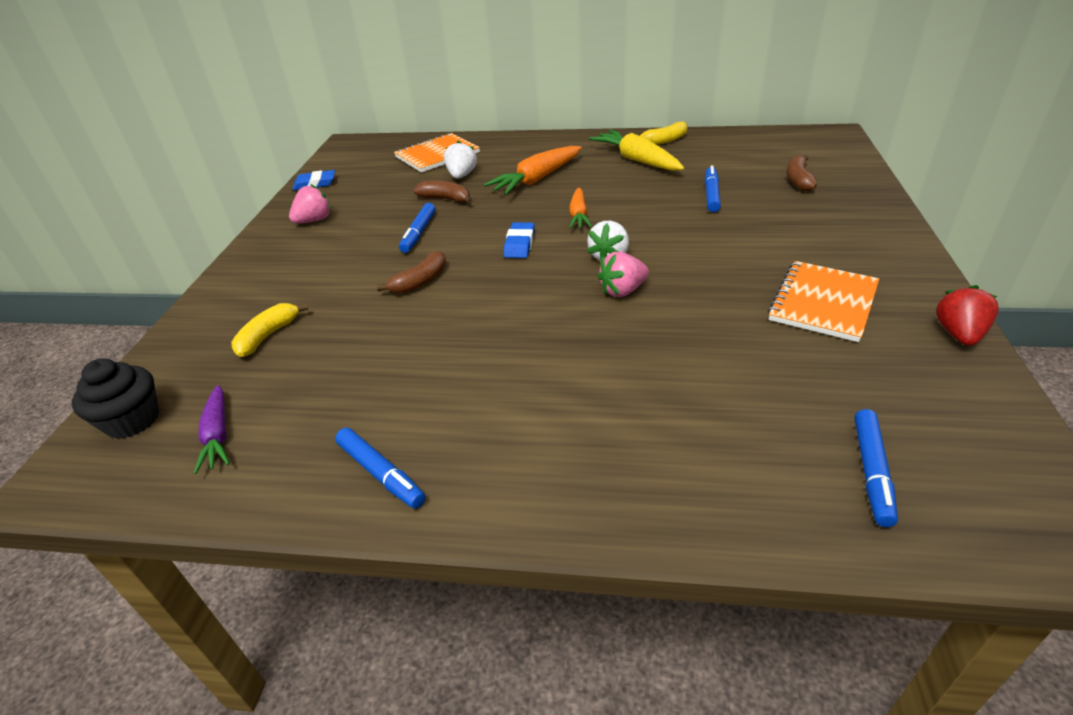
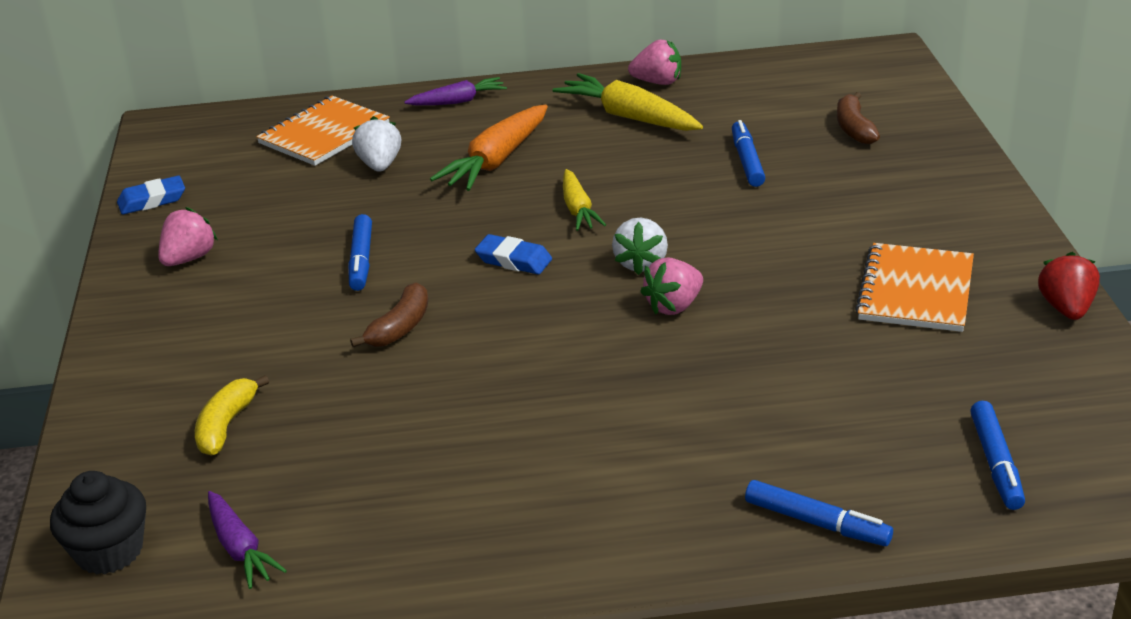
camera: 15 degrees left, 5 degrees down
(381, 473) = (471, 553): blue marker -> blue marker (816, 523)
(446, 199) = (375, 204): brown banana -> none
(519, 244) = (514, 260): blue eraser -> blue eraser turned 60 degrees counterclockwise
(529, 143) = (458, 101): none -> purple carrot
(578, 215) = (578, 209): orange carrot -> yellow carrot
(664, 141) = (657, 82): yellow banana -> pink strawberry

